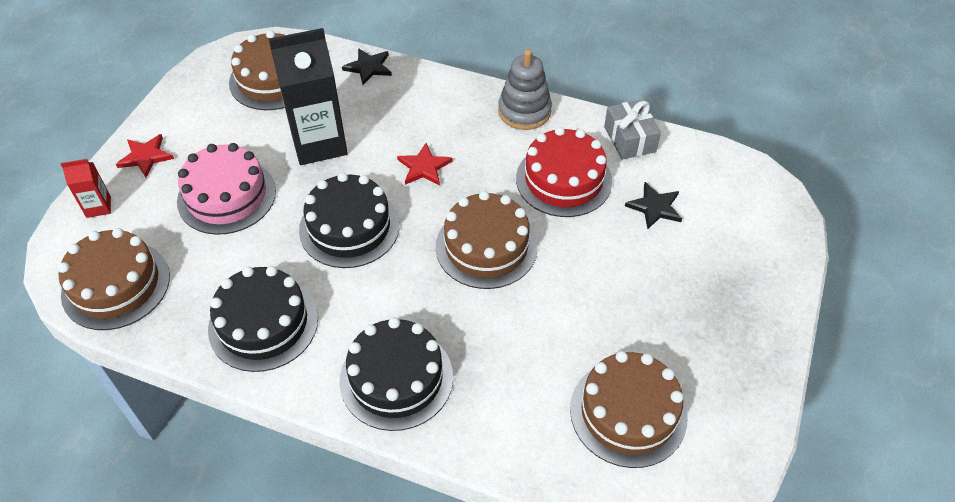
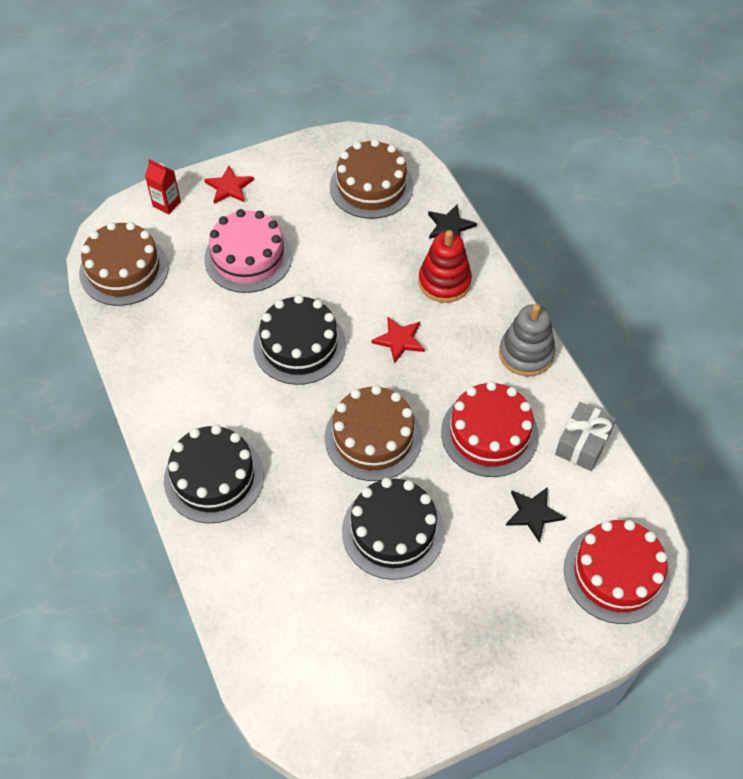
camera: 45 degrees right, 5 degrees up
(263, 323) = (177, 369): black cake -> black cake (393, 531)
(319, 143) = (348, 263): black carton -> none
(410, 106) = (444, 282): none -> red stacking toy
(628, 412) = (329, 638): brown cake -> none
(748, 201) = (616, 573): none -> red cake

